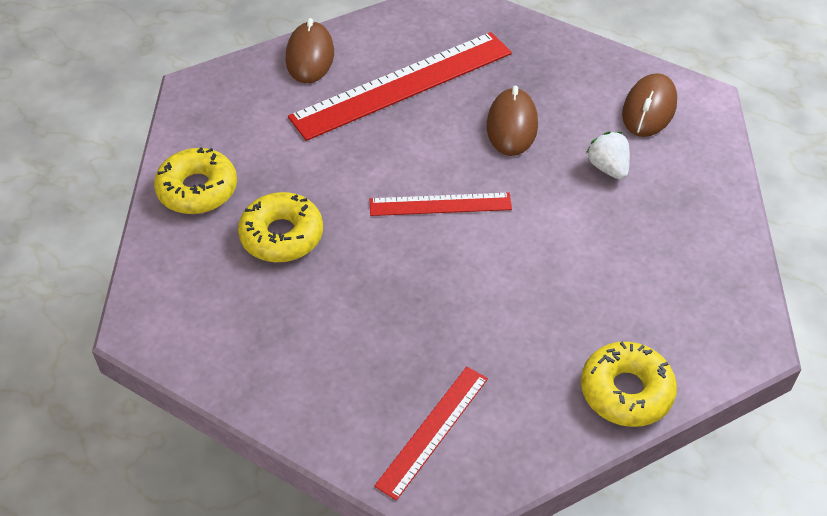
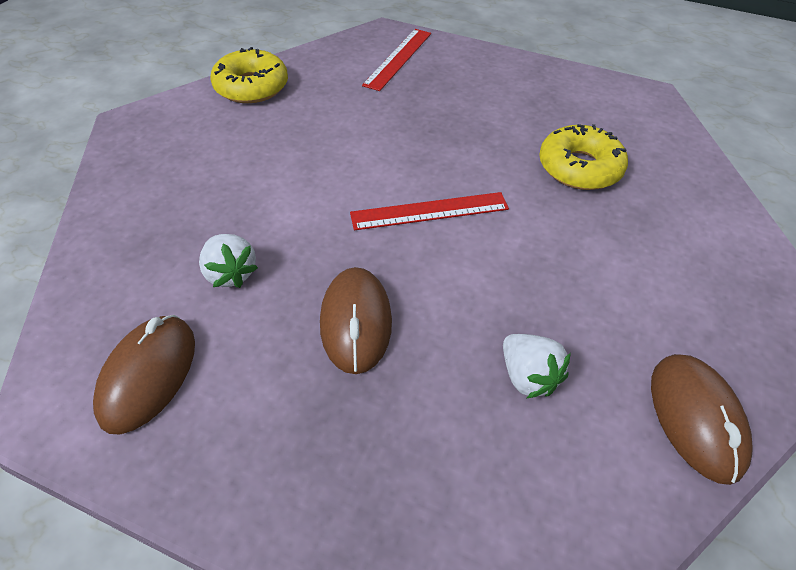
camera: 170 degrees right, 0 degrees up
(197, 189) = (695, 202): yellow donut -> none
(402, 85) = (527, 376): red ruler -> white strawberry

